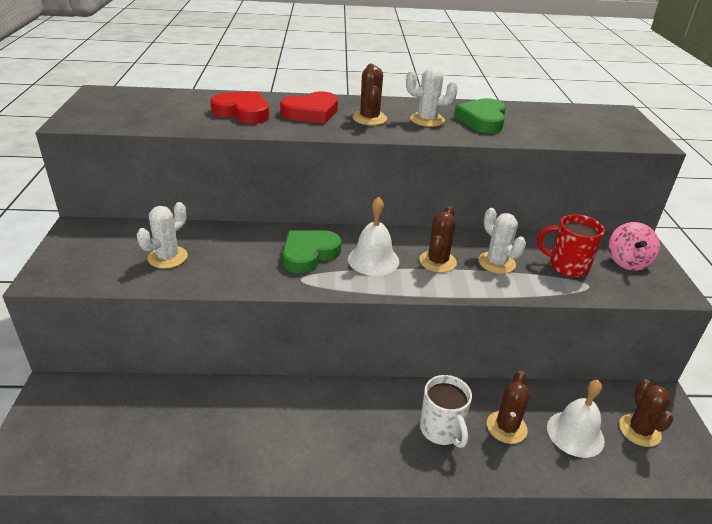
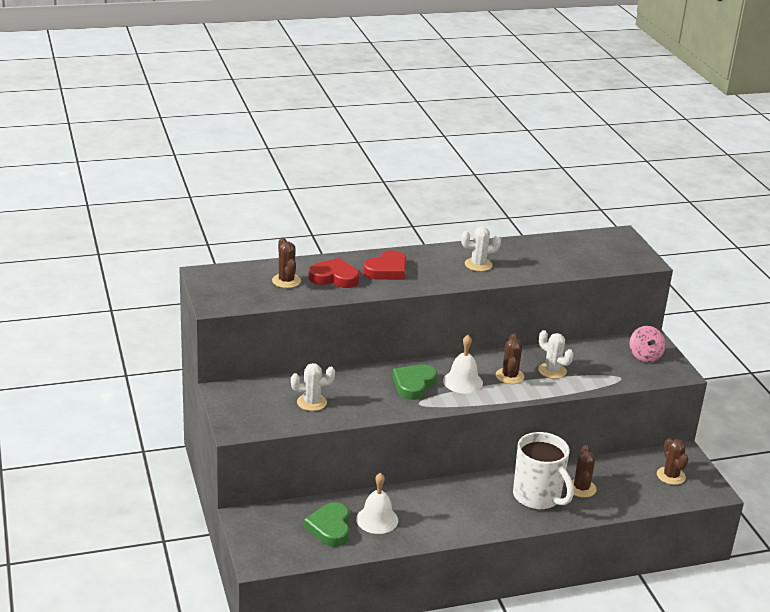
camera: 15 degrees left, 5 degrees down
(168, 257) = (311, 402): white cactus -> white cactus turned 60 degrees clockwise
(369, 118) = (434, 269): brown cactus -> brown cactus (286, 281)
(441, 430) = (538, 497): white mug -> white mug, size x1.55
(482, 120) = (519, 259): green heart -> green heart (330, 528)
(567, 266) = (602, 366): red mug -> none
(575, 433) = (628, 484): white bell -> white bell (377, 519)

